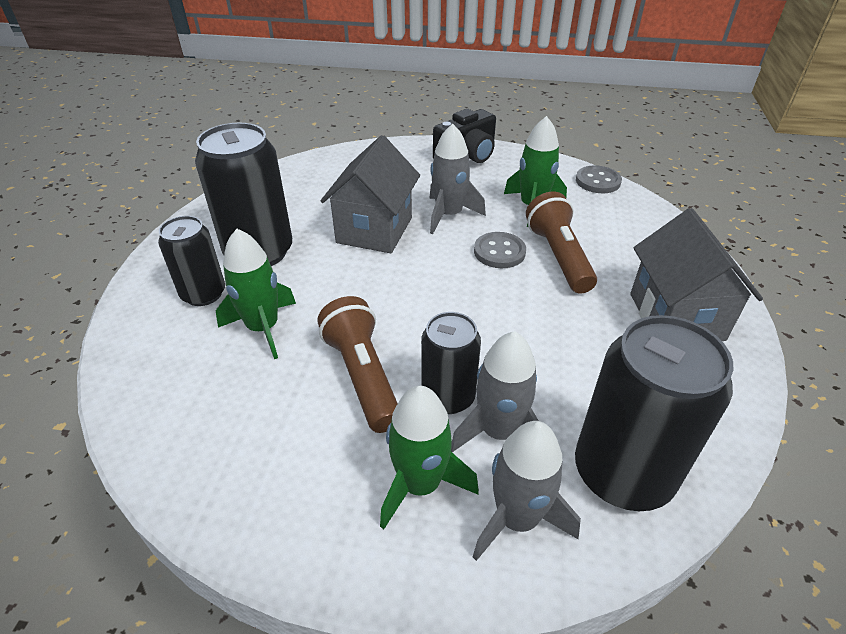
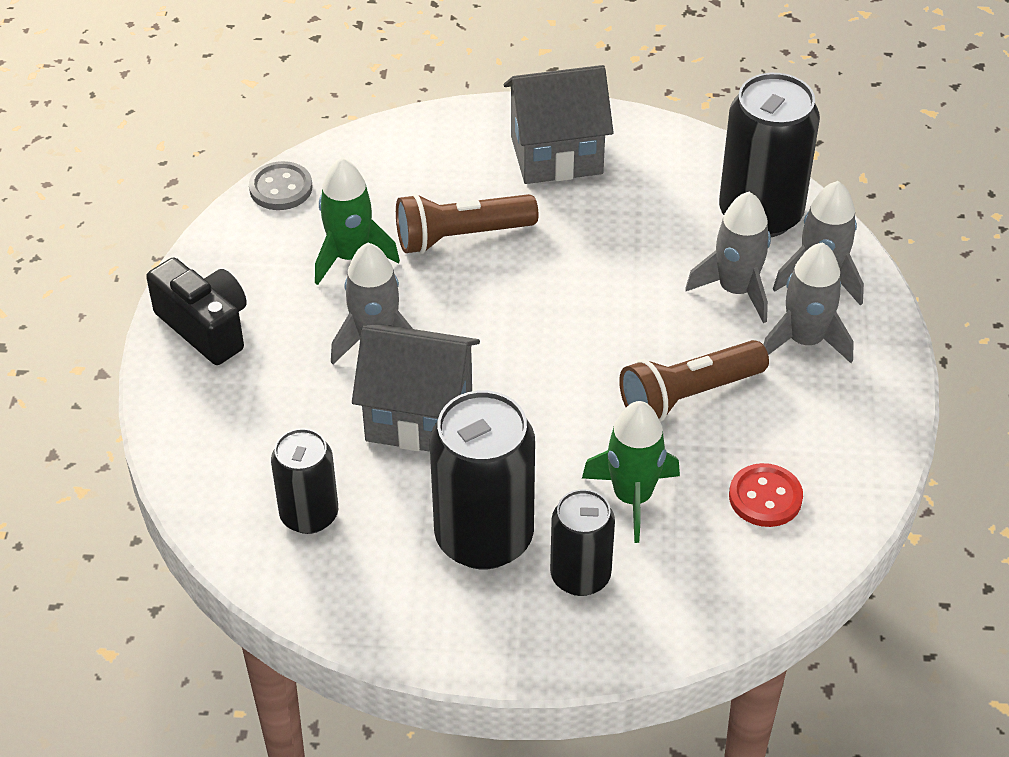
camera: 95 degrees left, 5 degrees up
(227, 415) = (765, 497): none -> red button
(420, 484) = (805, 341): green rocket -> grey rocket
(448, 397) = (702, 327): black can -> black can (309, 515)
(499, 252) = (457, 289): grey button -> none

